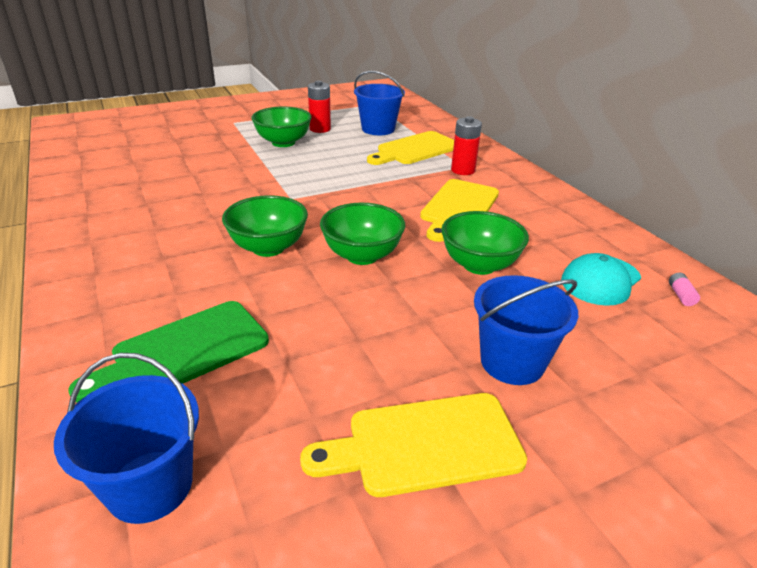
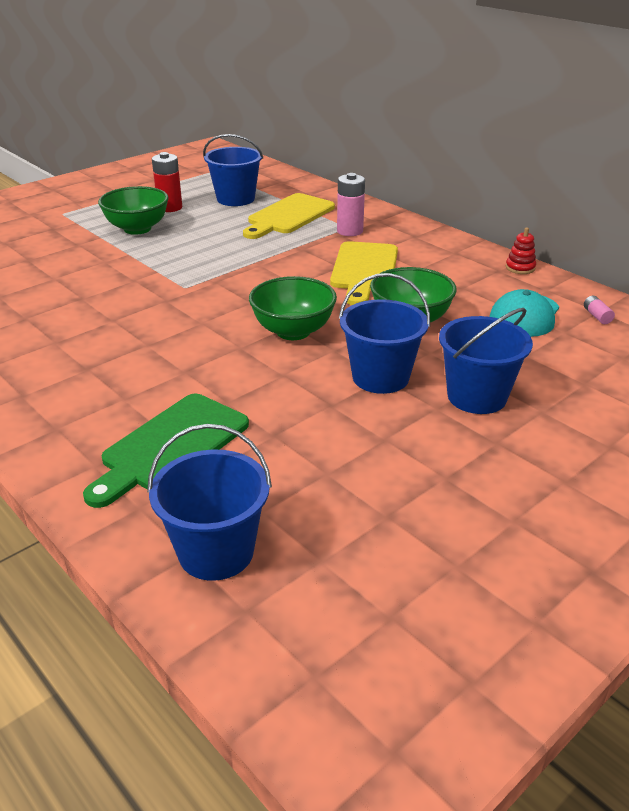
camera: 15 degrees left, 0 degrees up
(268, 248) = (193, 340): green bowl -> none
(421, 319) = (380, 377): none -> blue bucket
(425, 444) = (433, 472): yellow cutting board -> none
(463, 170) = (350, 231): red battery -> pink battery
(614, 230) = (520, 268): none -> red stacking toy

